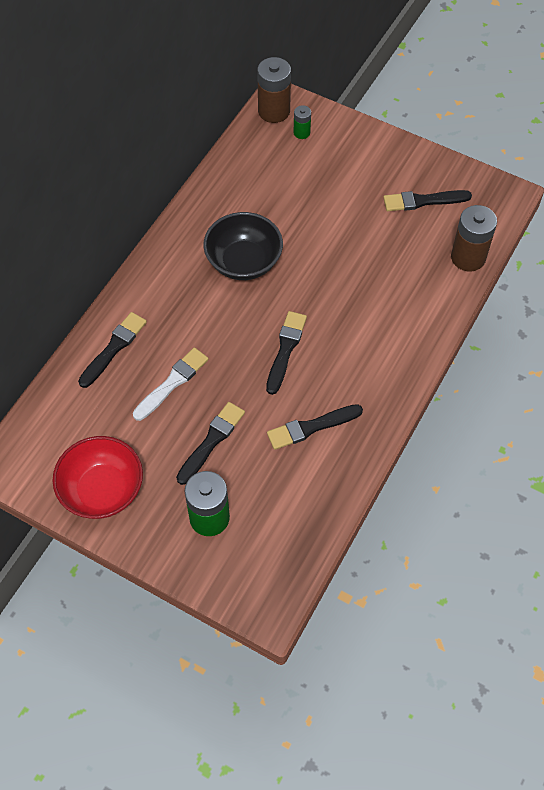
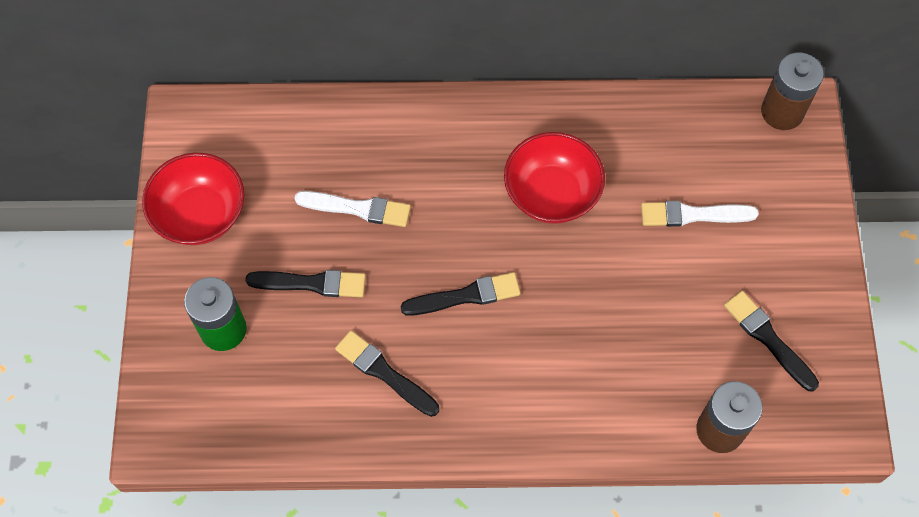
camera: 60 degrees right, 5 degrees up
(113, 348) = (365, 132): black brush -> none
(243, 262) = (551, 194): black bowl -> red bowl
(301, 133) = (772, 157): green battery -> none
(313, 193) = (693, 215): none -> white brush

